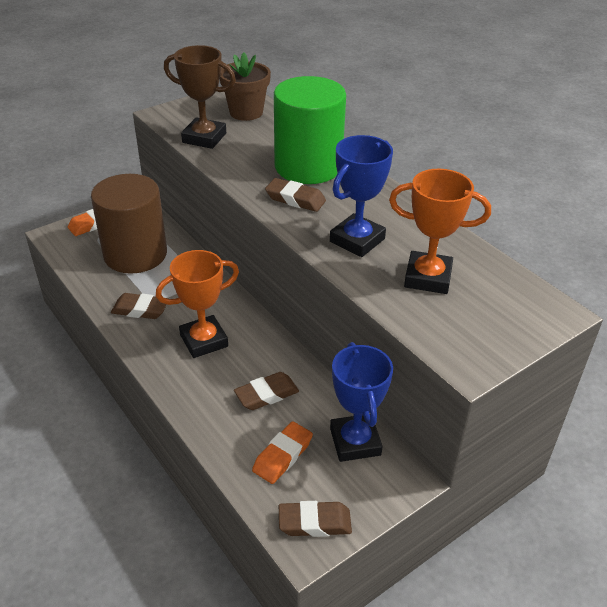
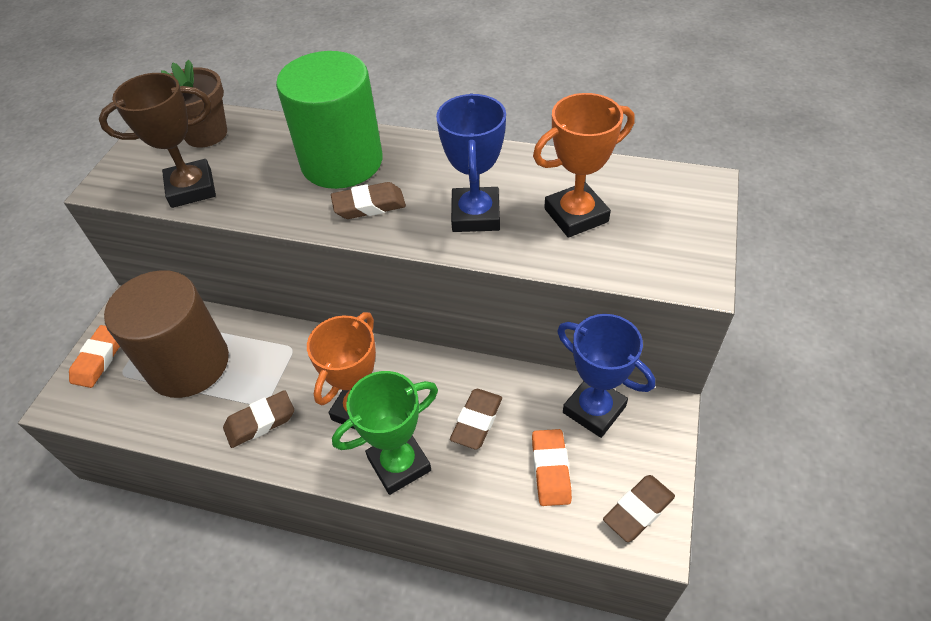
camera: 35 degrees left, 10 degrees up
(192, 385) = (399, 464): none -> green trophy

